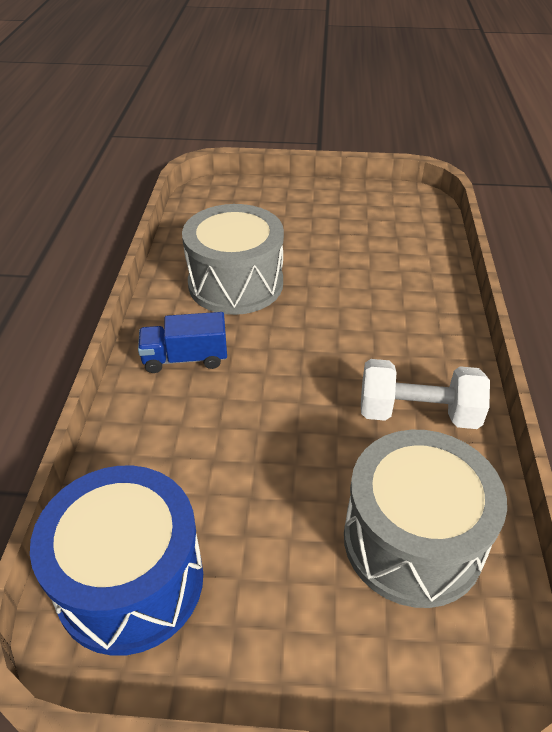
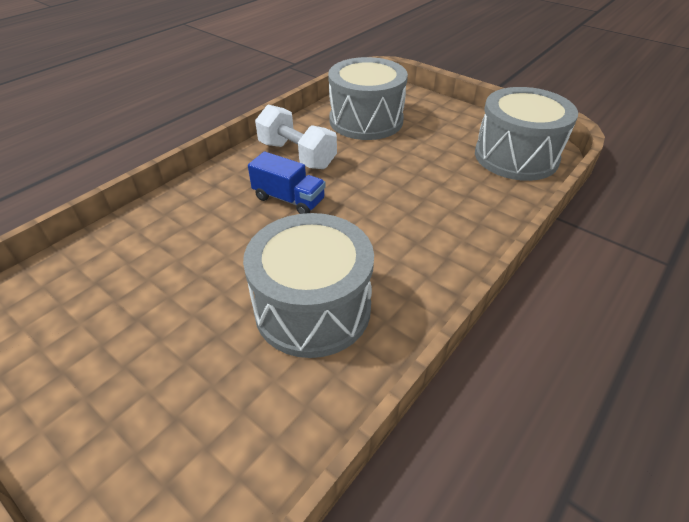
camera: 145 degrees left, 0 degrees up
(130, 581) = (516, 156): blue drum -> grey drum
(185, 358) = (418, 253): blue truck -> blue truck (289, 199)

